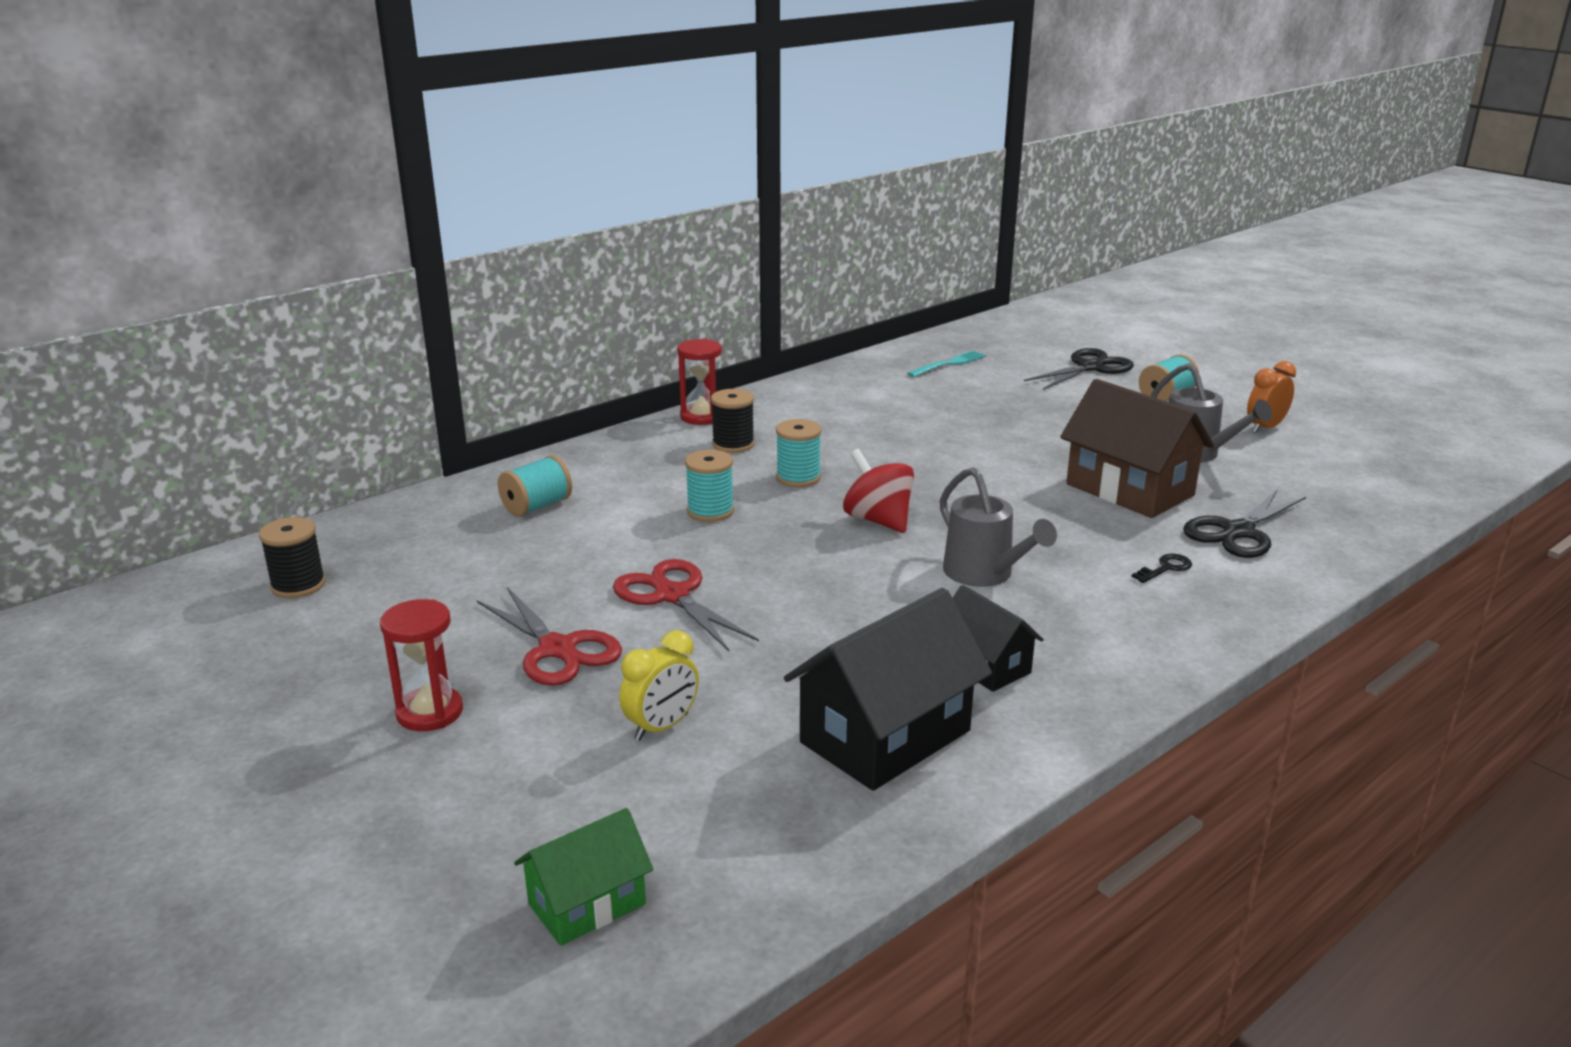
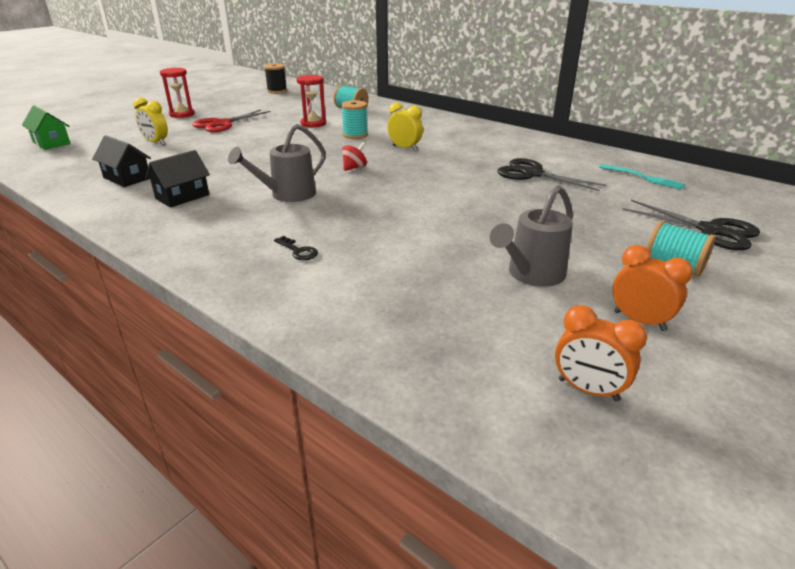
camera: 80 degrees right, 5 degrees up
(672, 595) = (265, 135): red scissors -> none
(701, 417) = (476, 125): red hourglass -> red hourglass (313, 123)
(733, 444) = (442, 133): black spool -> none
(798, 478) = (404, 148): turquoise spool -> yellow clock
(878, 520) = (354, 168): red spinning top -> red spinning top, size x0.58
(885, 736) = (127, 178): black house -> black house, size x0.57
(1129, 490) = (433, 241): brown house -> none
(1238, 532) = (367, 285): black scissors -> black scissors (533, 174)
(1368, 462) = (588, 390): none -> orange clock

